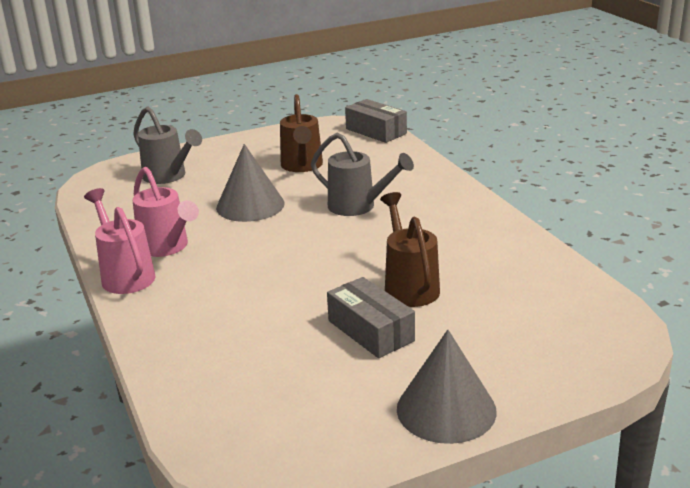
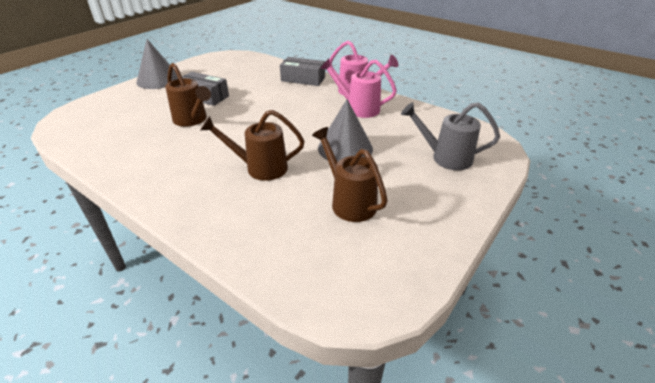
camera: 150 degrees right, 10 degrees up
(358, 206) = (260, 168): grey watering can -> brown watering can
(376, 131) = (320, 299): grey box -> grey box (303, 79)

